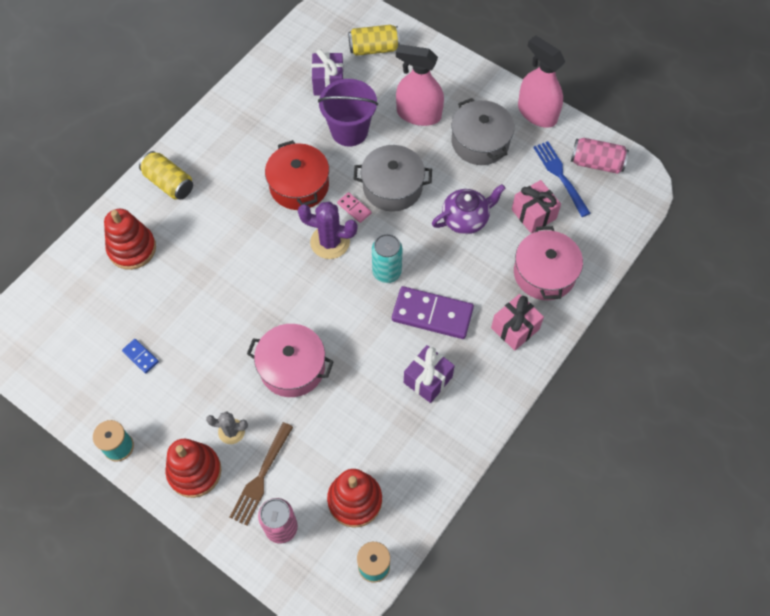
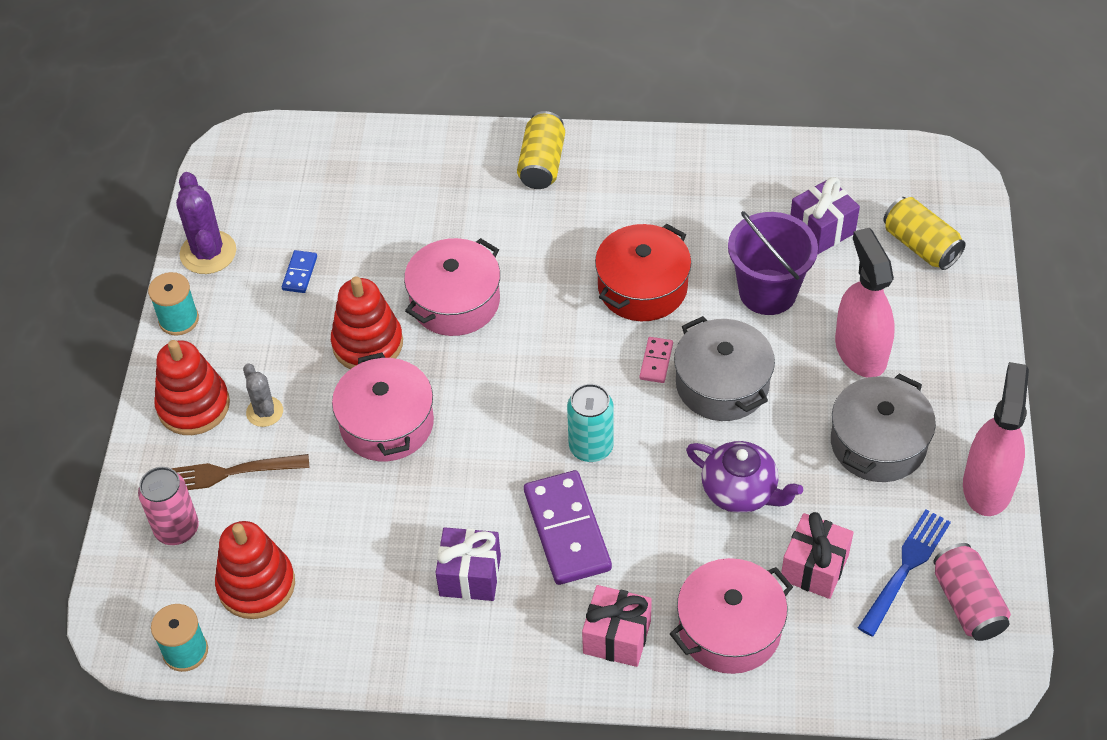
camera: 60 degrees right, 10 degrees down
(132, 249) = (429, 183): red stacking toy -> red stacking toy (367, 344)
(232, 283) = (455, 301): none -> pink pot
(330, 242) = (587, 364): purple cactus -> purple cactus (208, 253)

